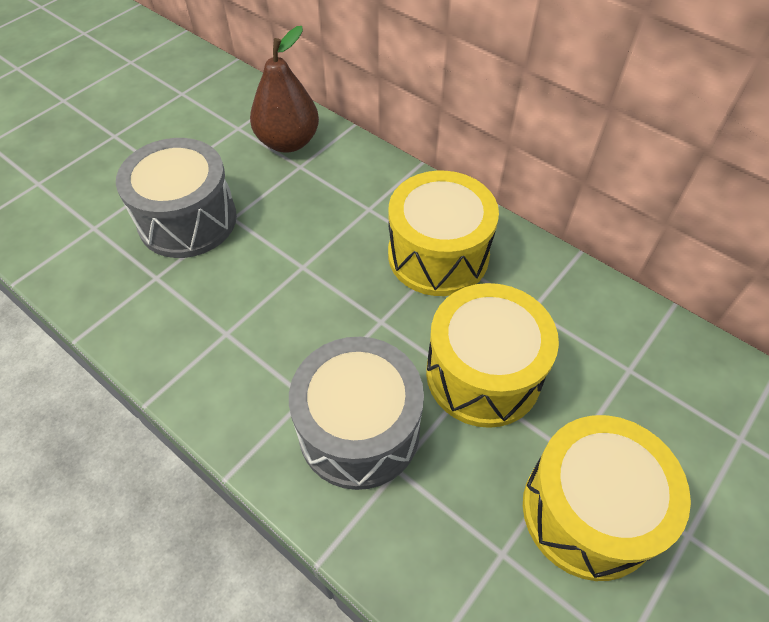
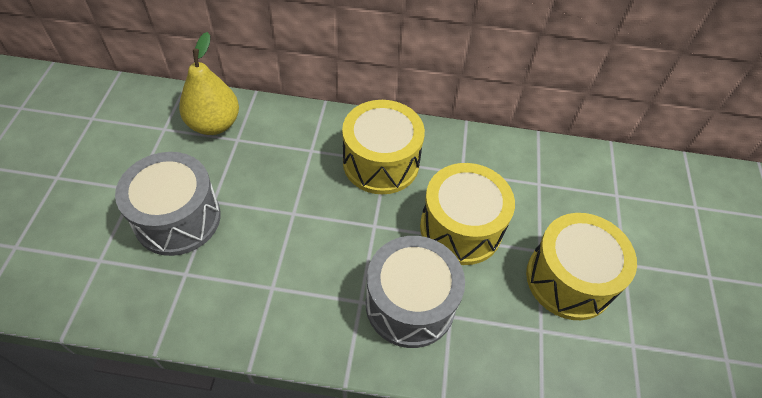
camera: 35 degrees left, 0 degrees up
(288, 142) = (214, 124): brown pear -> yellow pear

